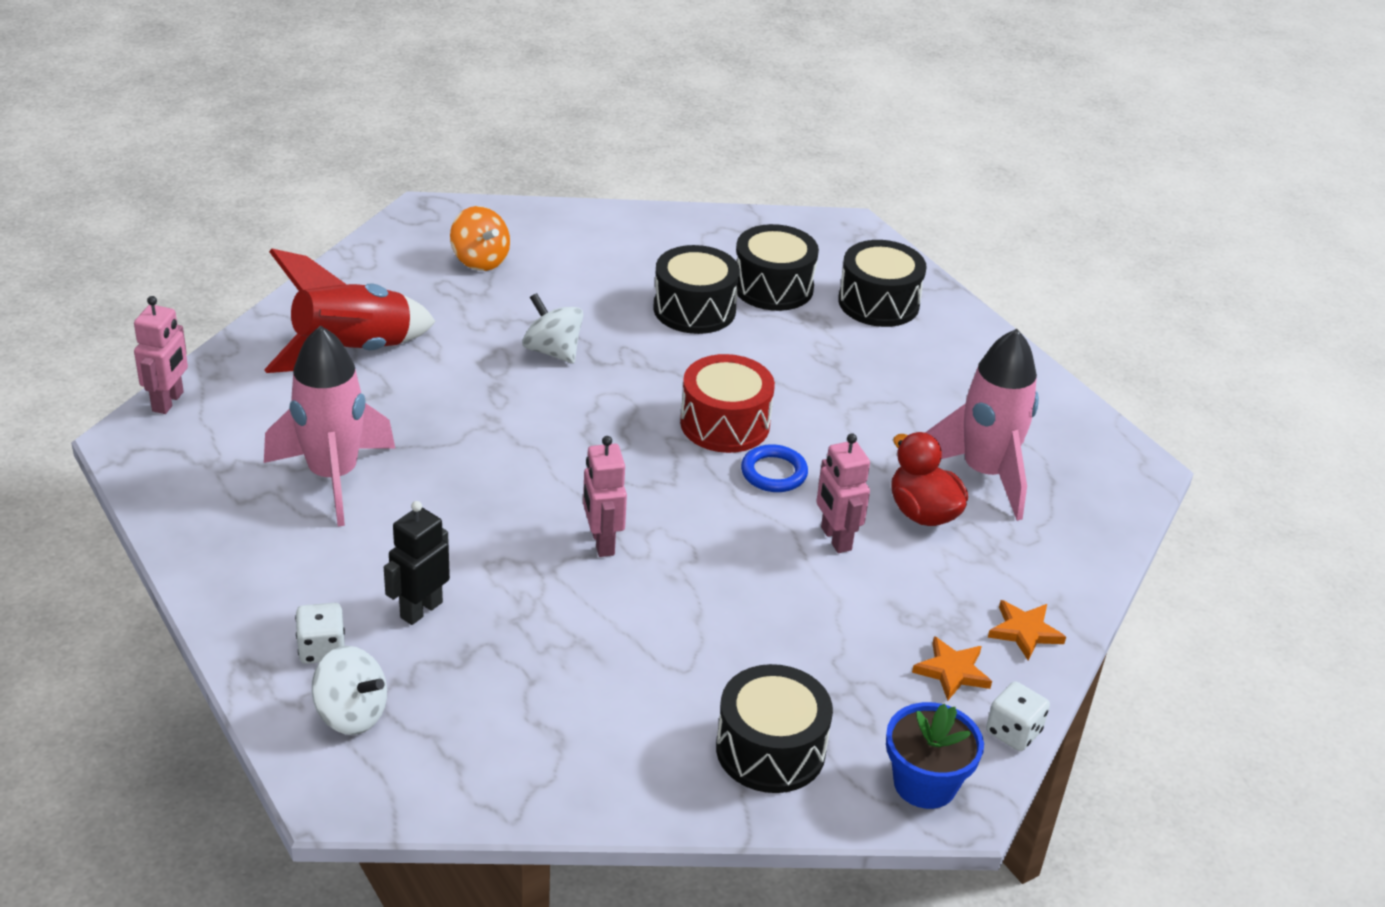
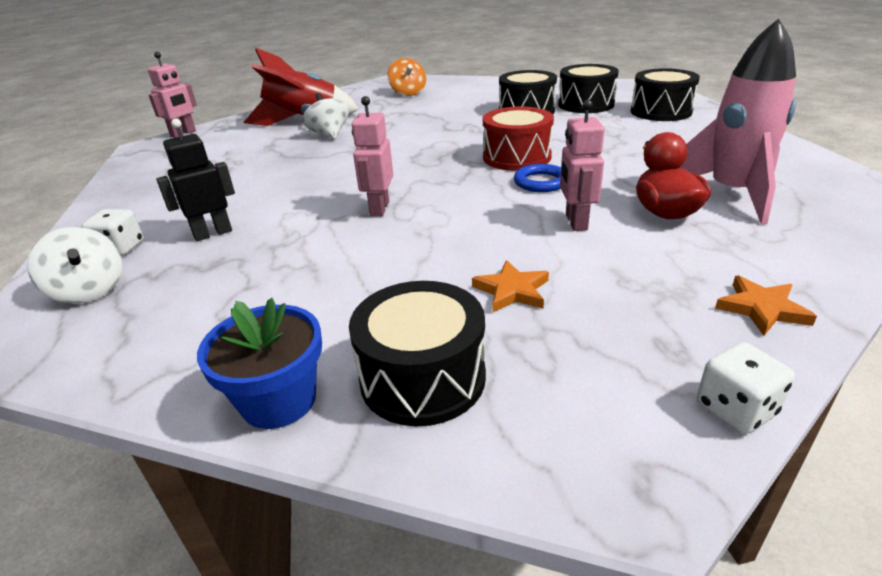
camera: 25 degrees right, 5 degrees down
(333, 477) = (234, 166): pink rocket -> none
(552, 351) = (421, 124): white spinning top -> white spinning top (329, 134)
(925, 783) = (596, 450): blue flower pot -> blue flower pot (279, 400)
(952, 671) = (665, 333): orange star -> orange star (512, 290)

